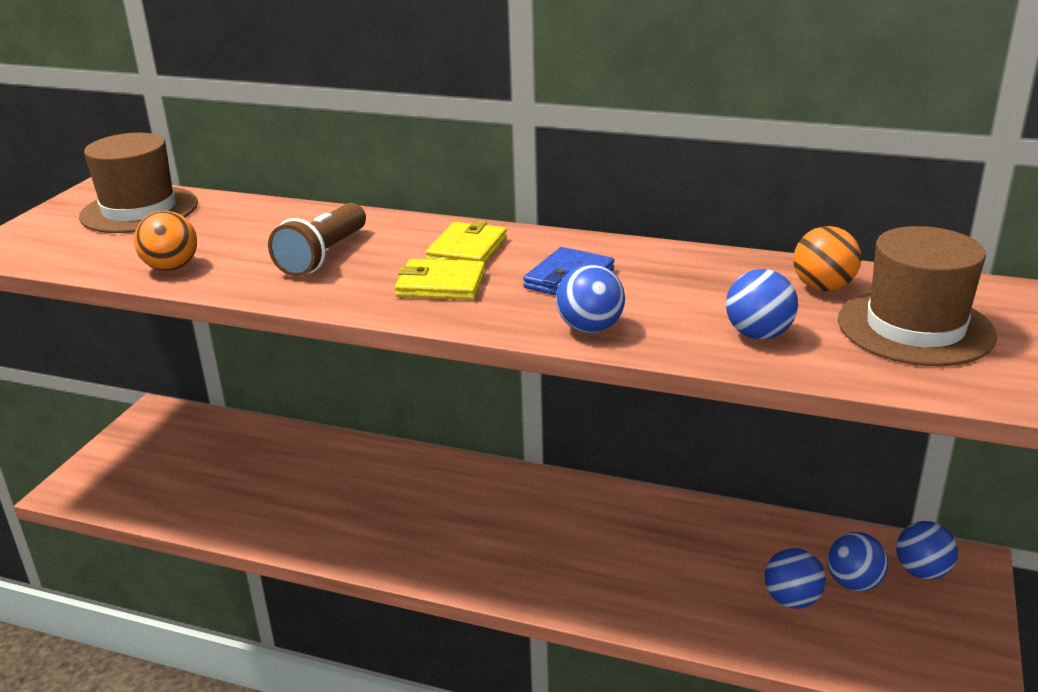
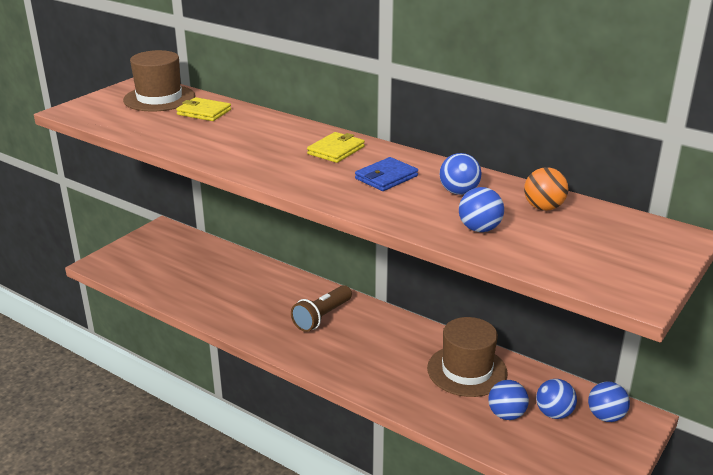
camera: 15 degrees right, 0 degrees up
(171, 267) = (160, 135): orange ball -> none
(323, 256) = (249, 141): brown flashlight -> brown flashlight (322, 317)
(441, 284) = (307, 169): yellow wallet -> yellow wallet (204, 112)
(590, 328) = (379, 208): blue ball -> blue ball (459, 192)
(915, 328) = (584, 241): brown hat -> brown hat (467, 370)

